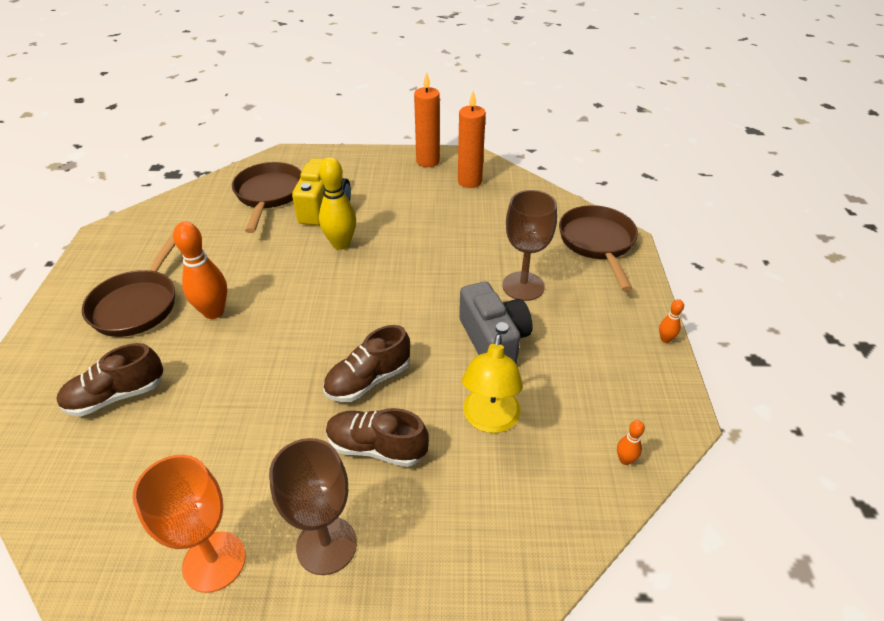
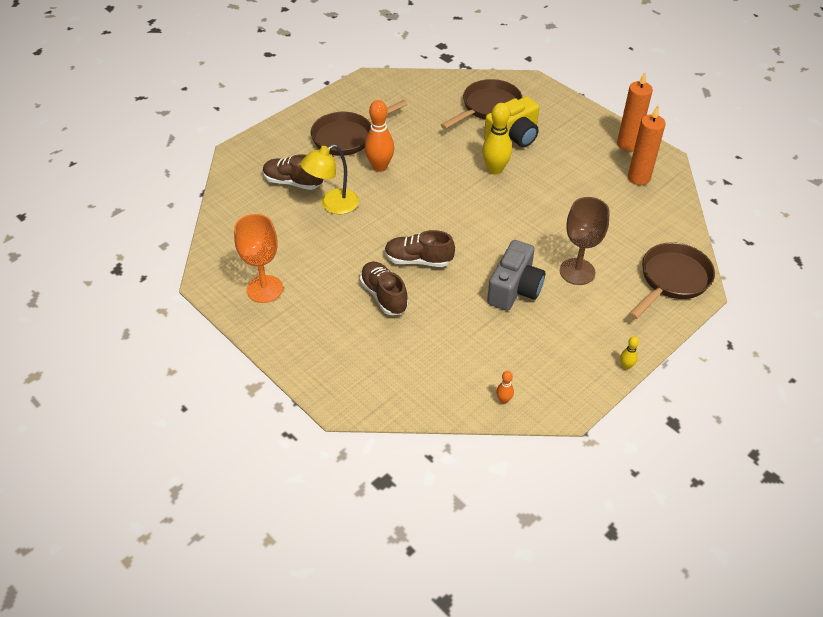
camera: 45 degrees right, 5 degrees up
(326, 545) = (315, 319): brown goblet -> none
(490, 420) = (456, 327): yellow lamp -> yellow lamp (332, 205)
(665, 339) = (626, 366): orange bowling pin -> yellow bowling pin

